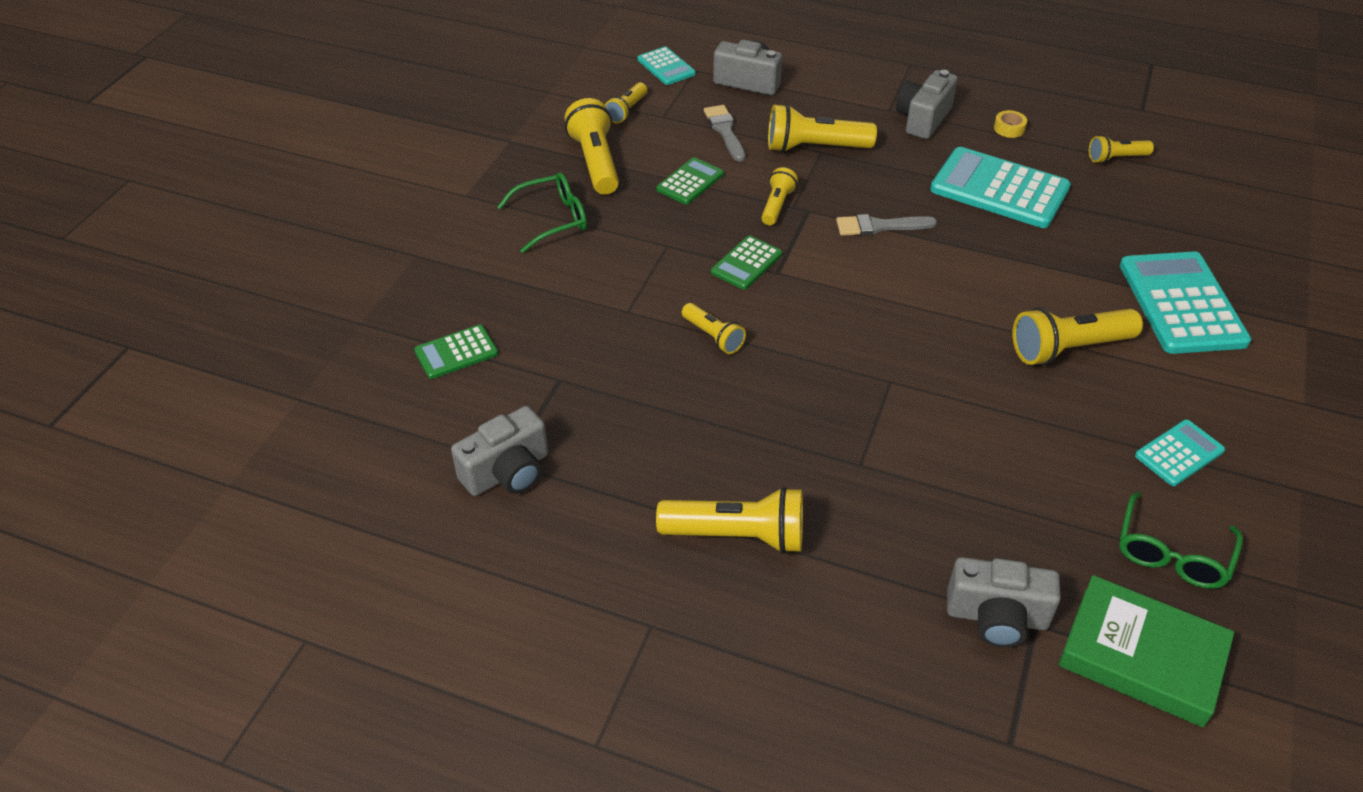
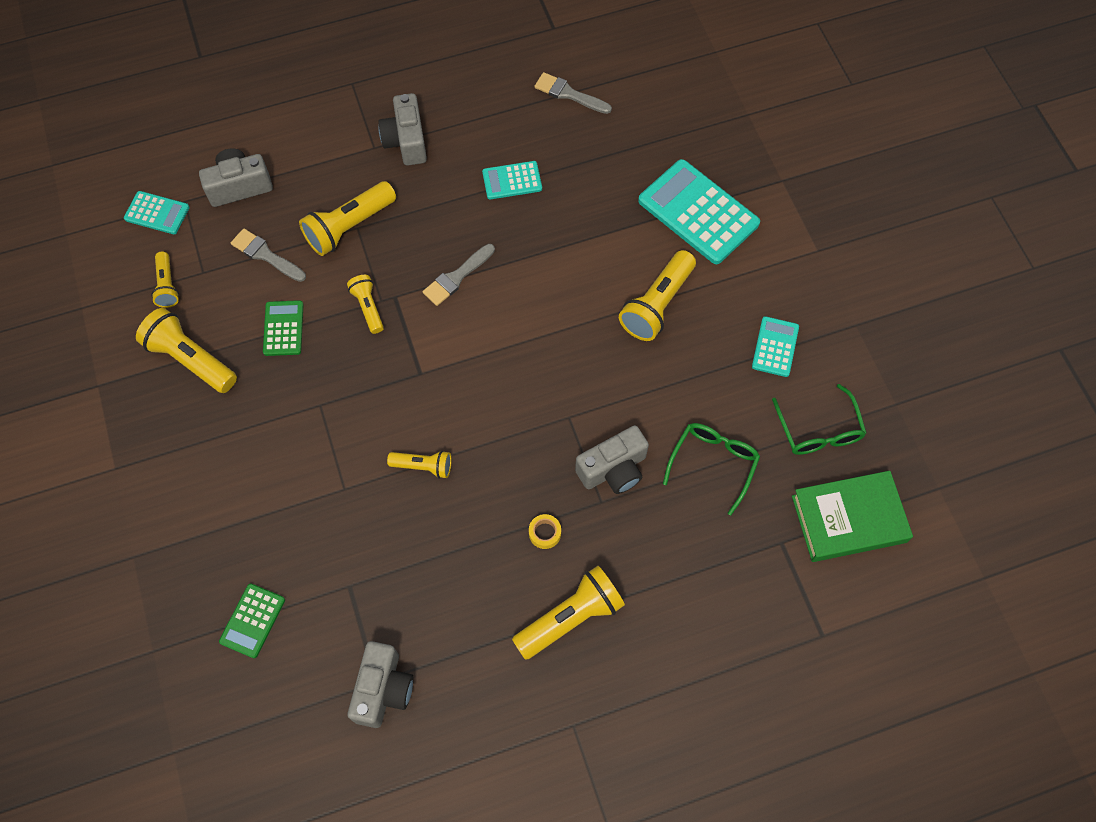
camera: 40 degrees left, 20 degrees up
(553, 219) = (209, 442): green glasses -> green glasses (713, 463)
(746, 263) = (391, 381): green calculator -> none
(996, 617) = (758, 554): grey camera -> grey camera (613, 469)
(999, 189) = (512, 180): turquoise calculator -> turquoise calculator, size x0.52
(1009, 128) = (475, 110): yellow tape -> yellow tape (545, 533)
(1116, 158) = (569, 94): yellow flashlight -> grey brush

